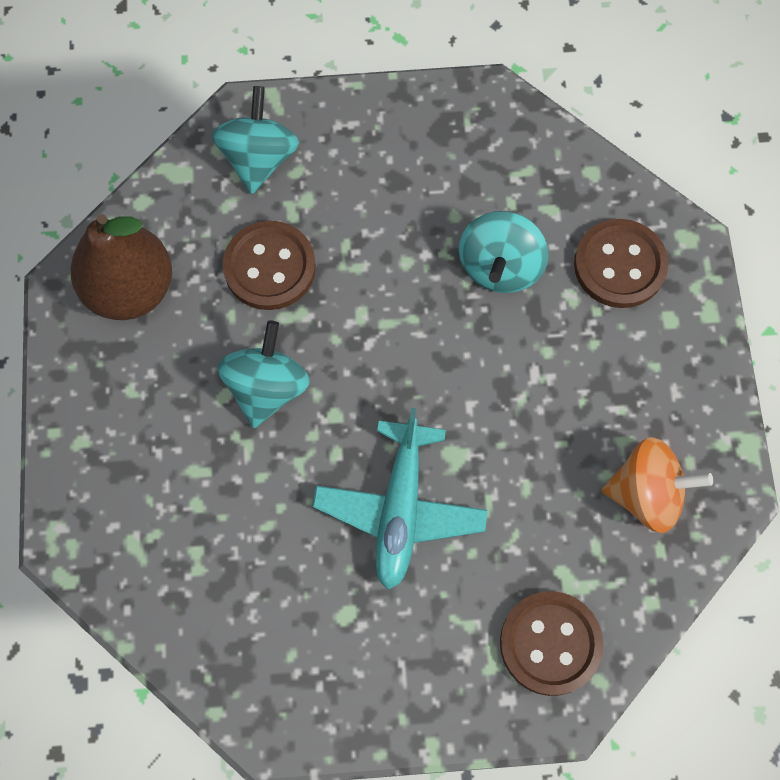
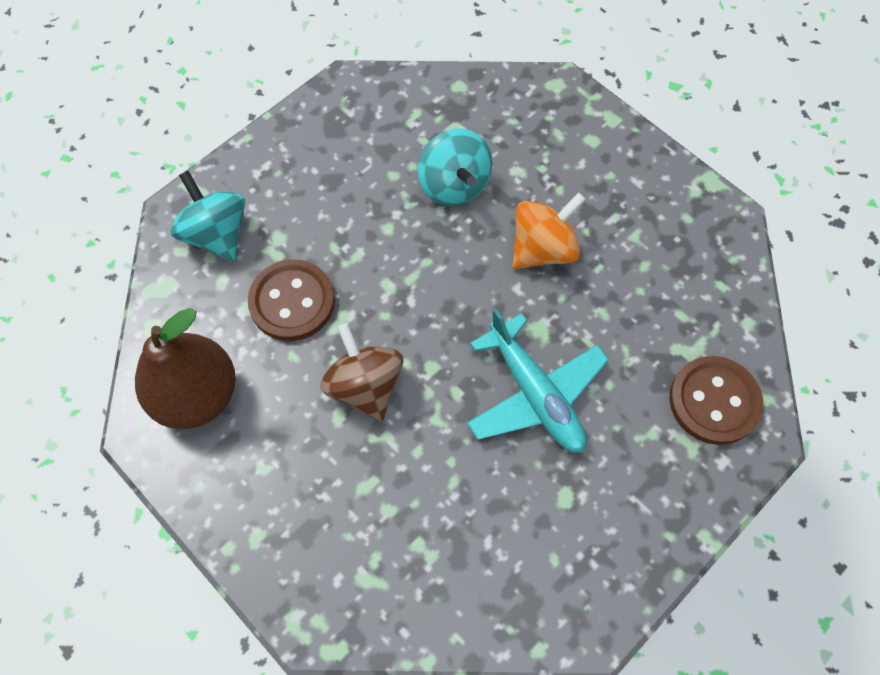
camera: 40 degrees left, 5 degrees down
(267, 387) = (365, 386): turquoise spinning top -> brown spinning top
(619, 265) = (530, 129): brown button -> none
(647, 494) = (680, 257): orange spinning top -> orange spinning top (543, 249)

